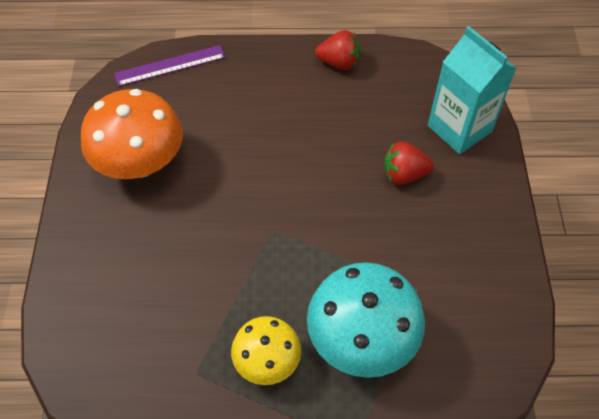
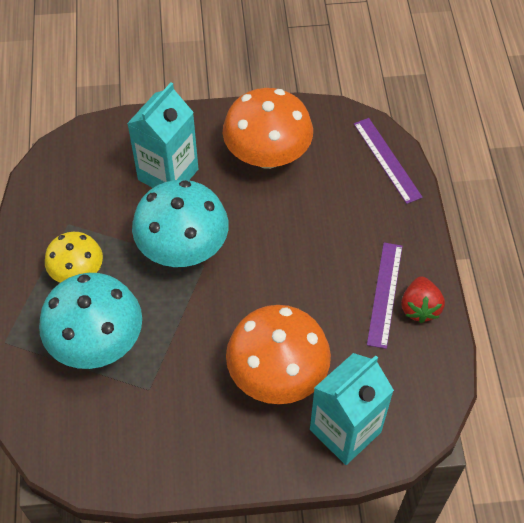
camera: 85 degrees right, 0 degrees up
(145, 260) = (168, 174): none -> turquoise carton
(249, 249) = (183, 248): none -> turquoise mushroom
(322, 85) = (385, 294): none -> purple ruler
(404, 174) = (277, 375): red strawberry -> orange mushroom

